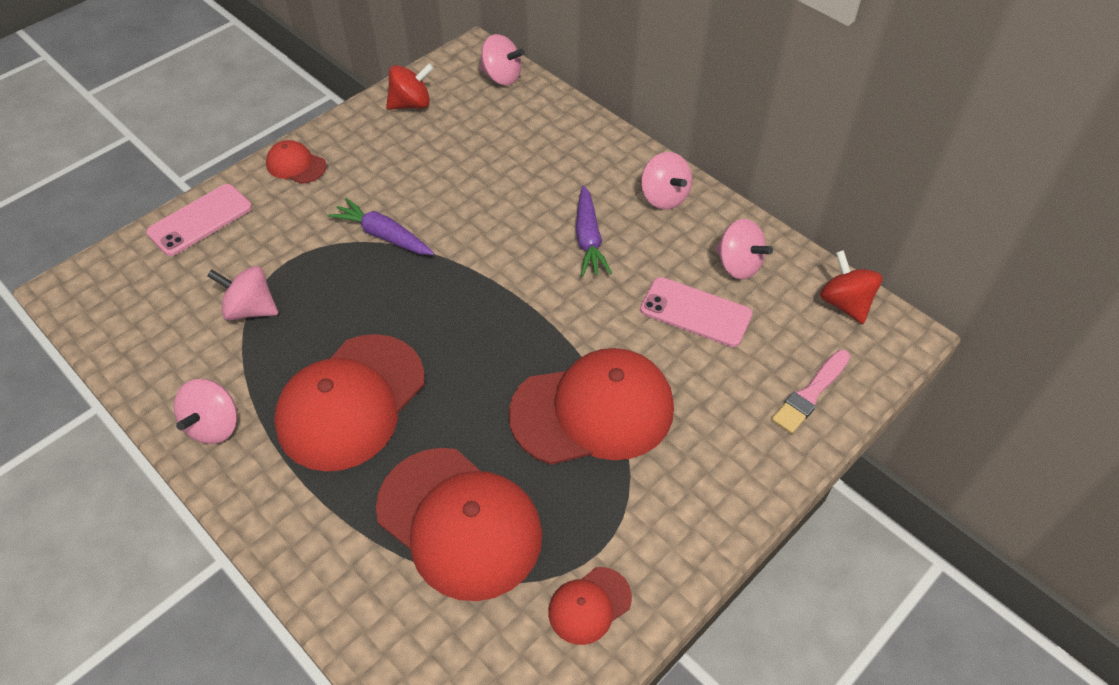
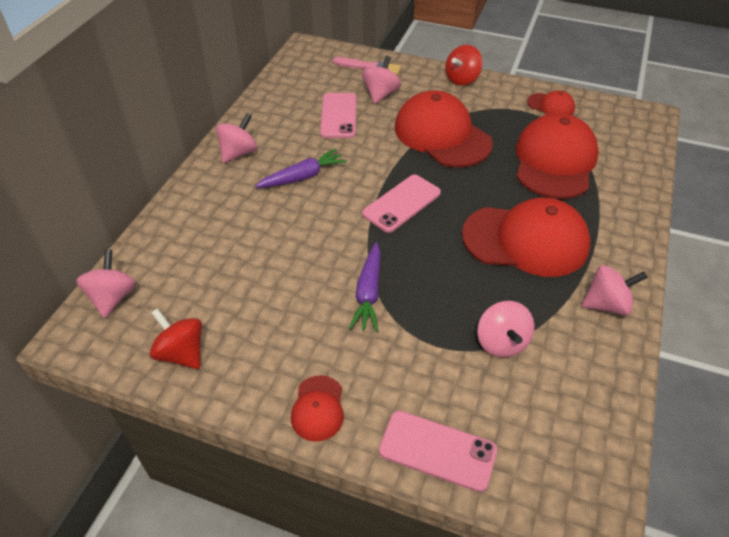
camera: 115 degrees left, 5 degrees down
(488, 311) = (402, 203): none -> pink phone
(738, 265) = (287, 108): pink spinning top -> pink spinning top (381, 94)
(844, 303) = (295, 67): red spinning top -> red spinning top (462, 79)

